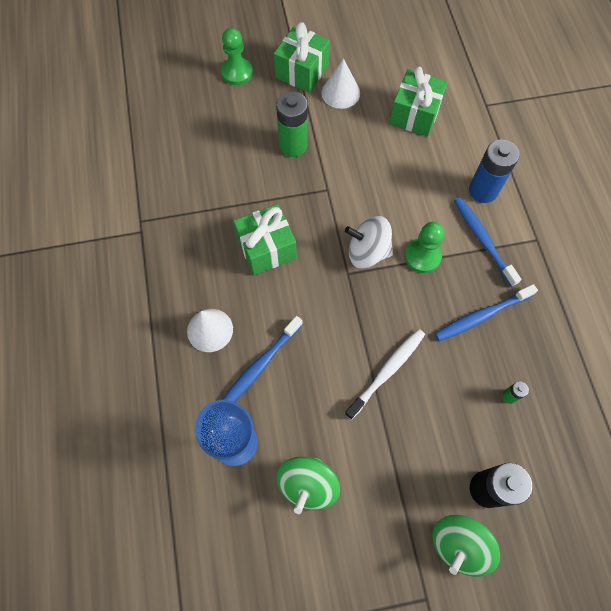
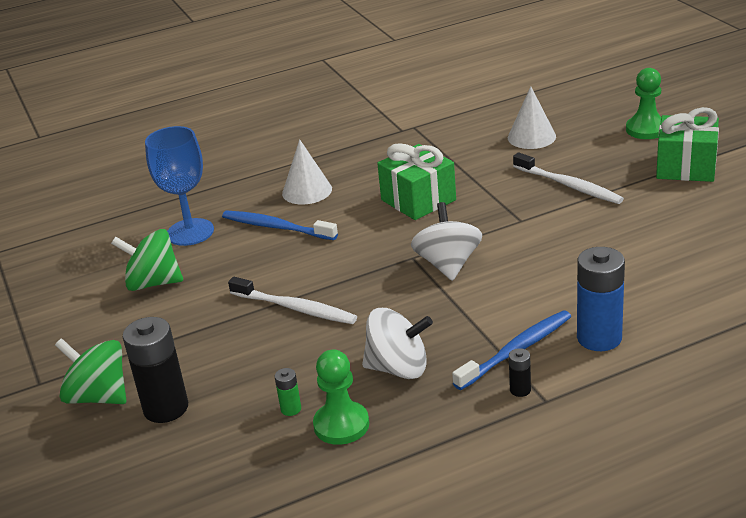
camera: 80 degrees right, 35 degrees down
(293, 145) = (568, 185): green battery -> white toothbrush
(340, 92) = (675, 199): white cone -> white cone (531, 137)
(415, 114) = (687, 259): green gift -> none
(422, 256) = (463, 305): green pawn -> green pawn (341, 425)
(482, 316) = (398, 368): blue toothbrush -> white spinning top
(523, 250) = (520, 390): none -> black battery

